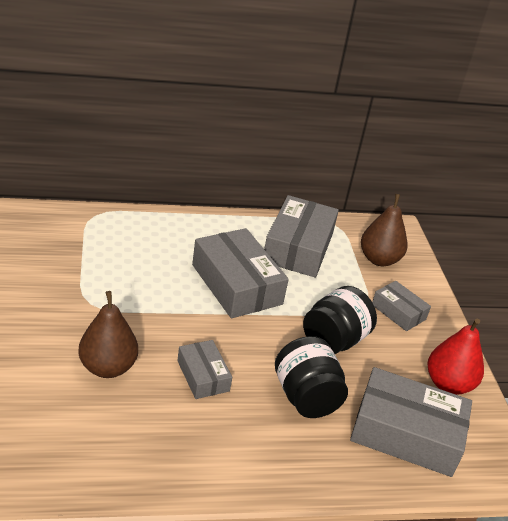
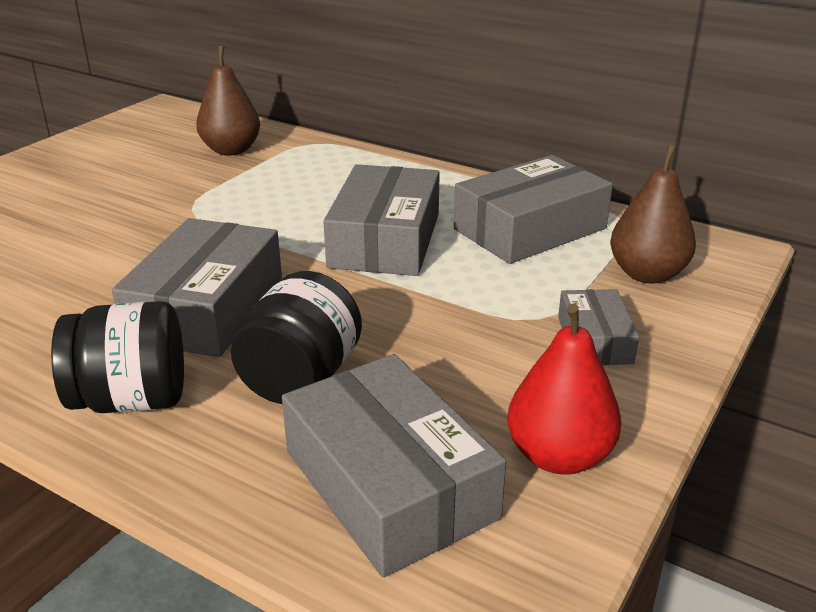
camera: 45 degrees right, 5 degrees down
(108, 367) = (120, 264): brown pear -> brown pear (231, 150)
(203, 376) = (206, 308): grey box -> grey box, size x1.85
(334, 340) = (436, 335): black jar -> black jar (131, 400)

